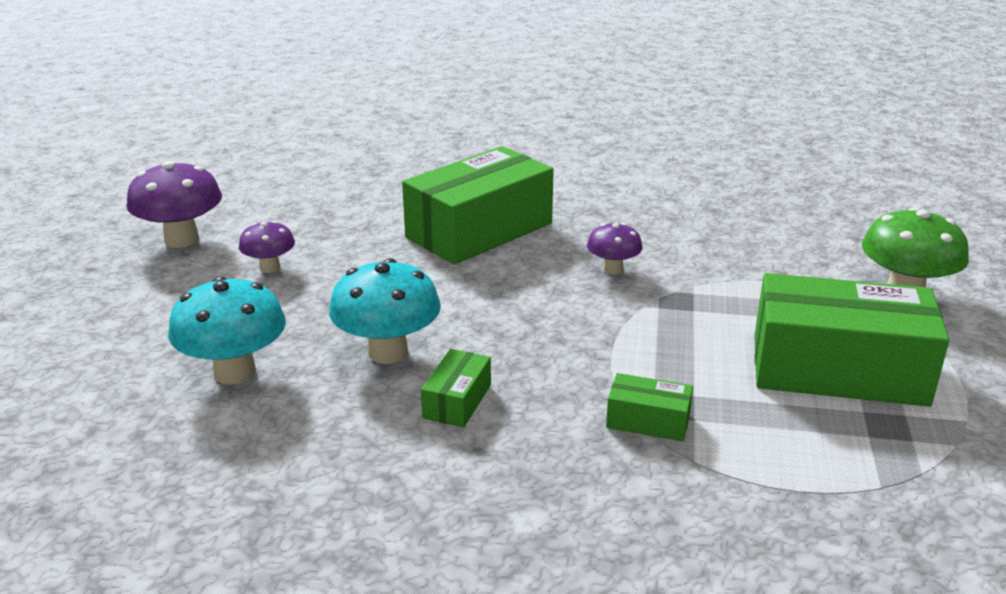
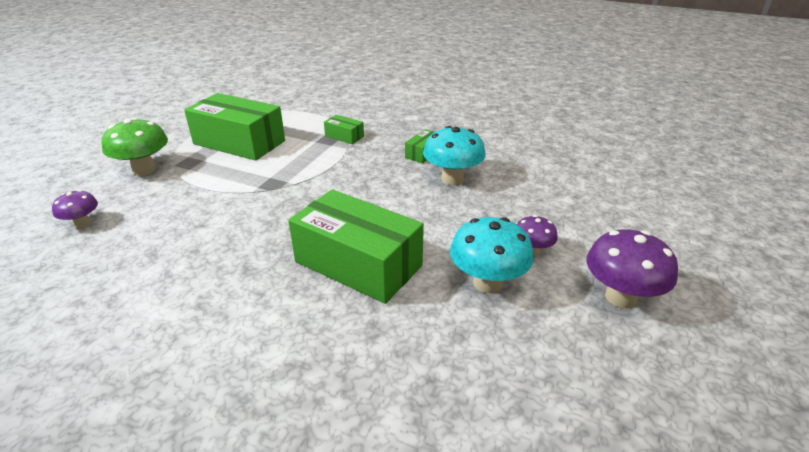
camera: 165 degrees left, 5 degrees up
(235, 372) = (536, 180): turquoise mushroom -> turquoise mushroom (487, 283)
(479, 230) = (358, 264): green box -> green box turned 60 degrees clockwise
(613, 269) = (288, 211): purple mushroom -> purple mushroom (82, 224)

